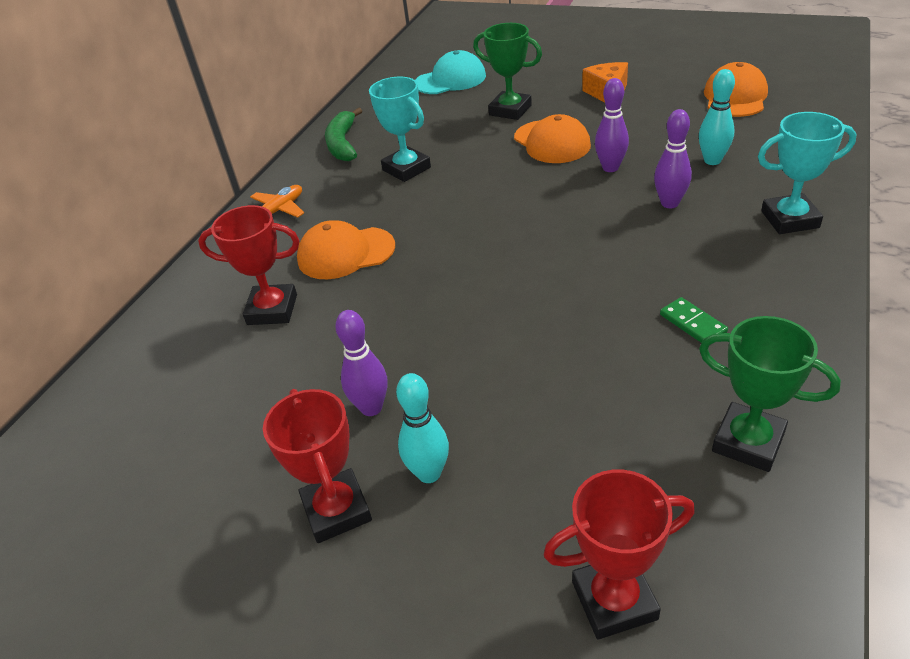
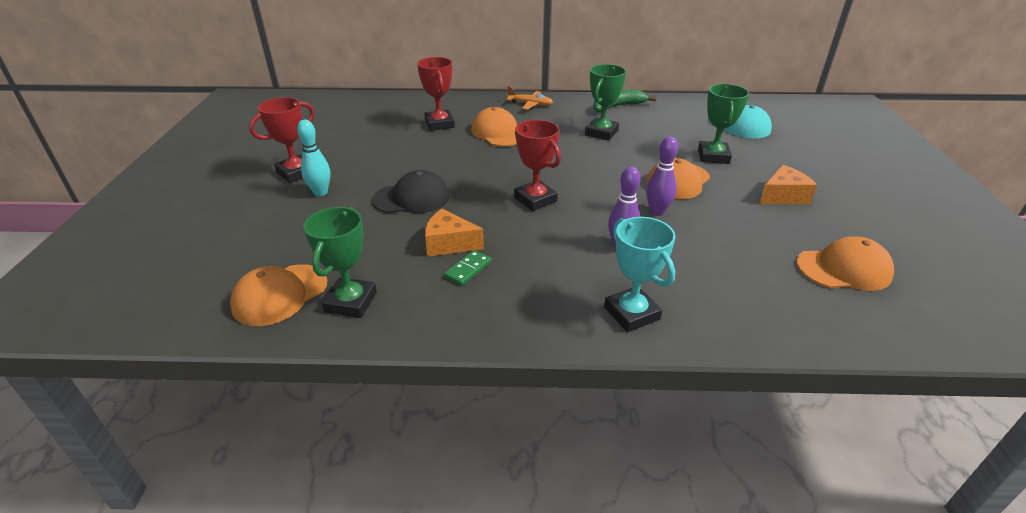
camera: 65 degrees right, 5 degrees down
(371, 408) = (367, 167): purple bowling pin -> none
(406, 169) = (601, 133): turquoise trophy -> green trophy
(497, 361) = (411, 198): none -> black cap
(614, 600) = (233, 261): red trophy -> red trophy (535, 199)
(630, 334) = (449, 244): none -> orange cheese
(712, 160) = (705, 263): turquoise bowling pin -> none
(720, 527) = (280, 295): none -> orange cap

